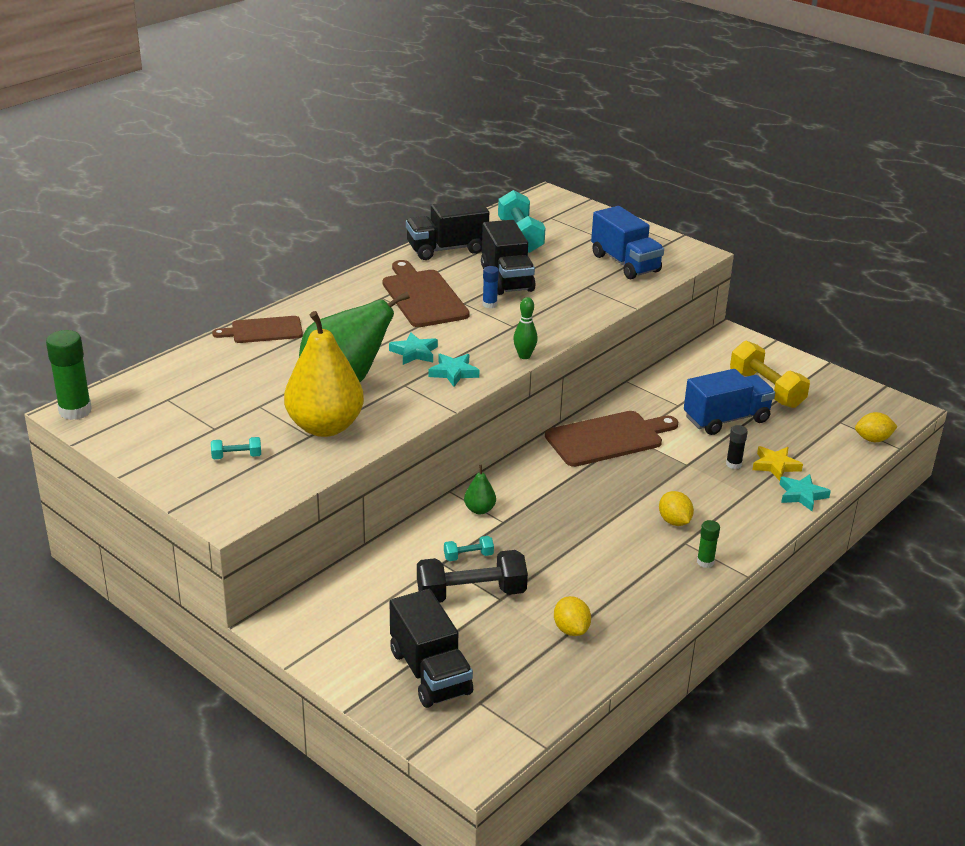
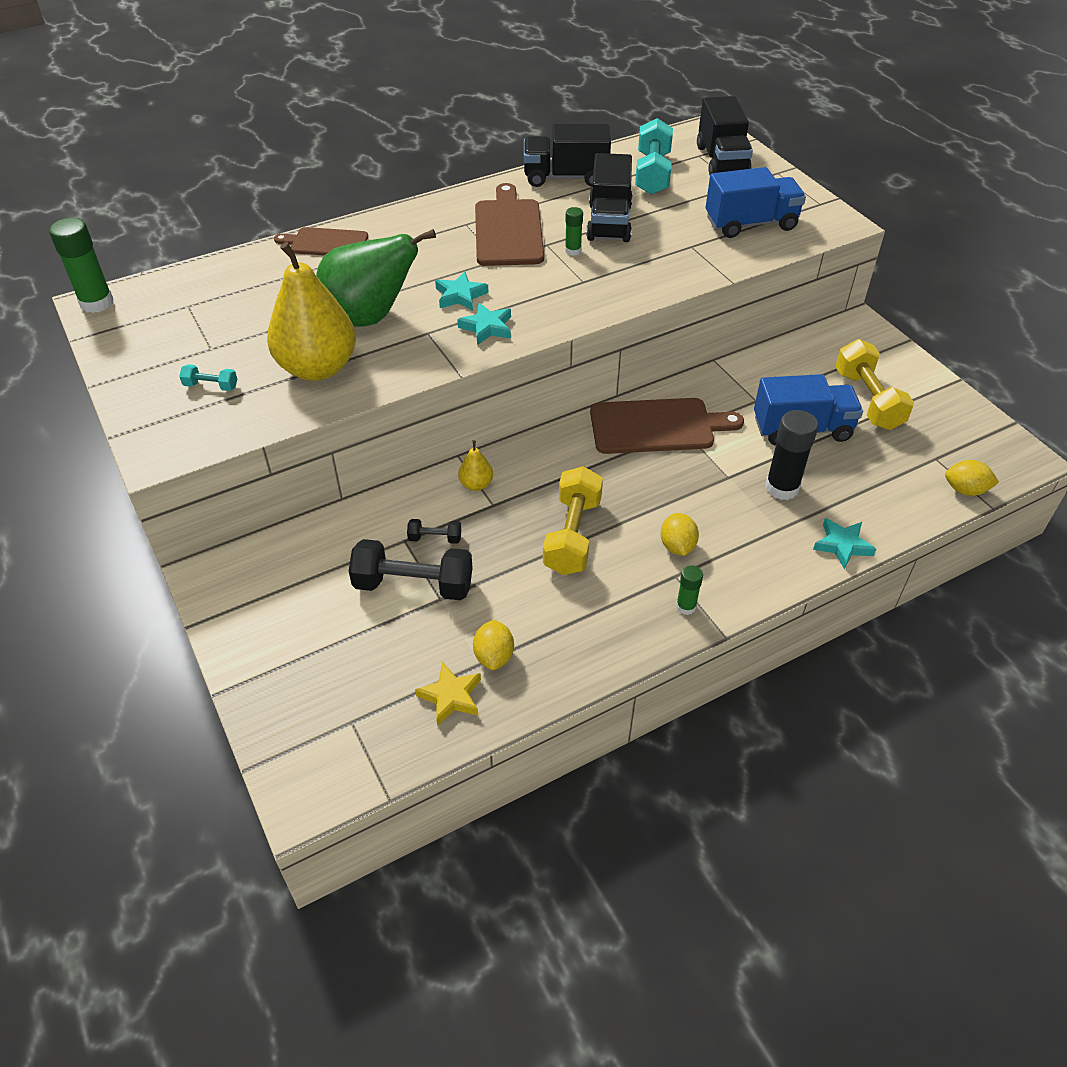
camera: 20 degrees right, 15 degrees up
(430, 672) = (321, 671): black truck -> black truck (722, 161)
(468, 556) = (435, 538): turquoise dumbbell -> black dumbbell
(479, 510) = (476, 484): green pear -> yellow pear
(489, 304) = (573, 251): blue glue stick -> green glue stick
(524, 356) = (574, 320): green bowling pin -> none
(584, 531) = (572, 535): none -> yellow dumbbell
(625, 263) = (751, 224): blue truck -> blue truck turned 90 degrees counterclockwise
(733, 464) = (782, 488): black glue stick -> black glue stick, size x1.85
(775, 466) = (829, 500): yellow star -> yellow star (451, 696)

